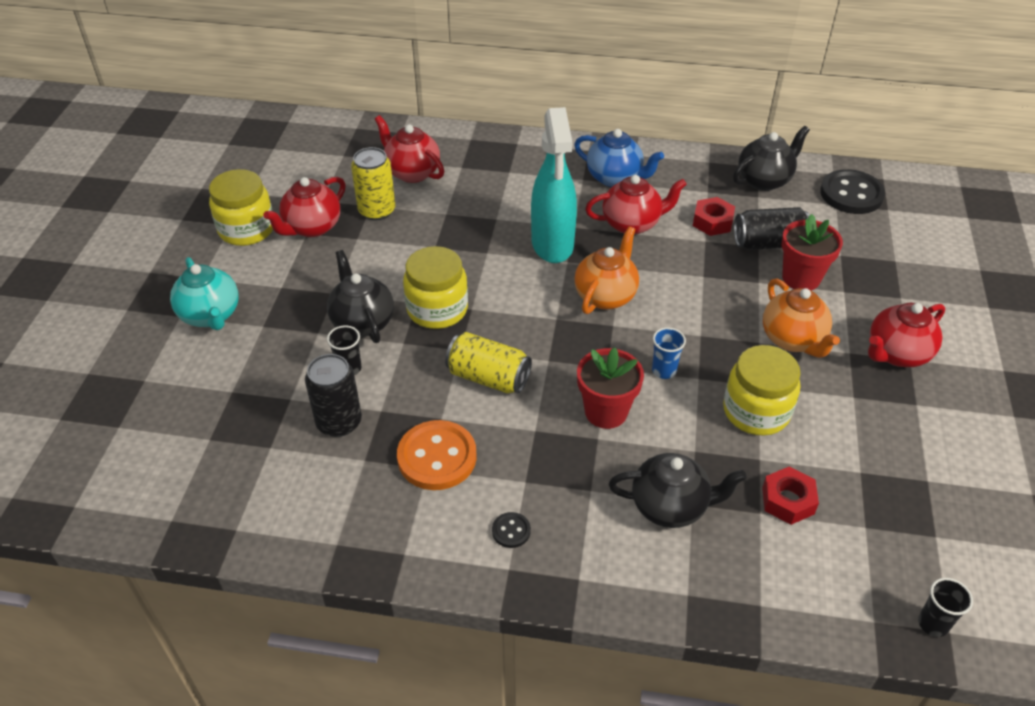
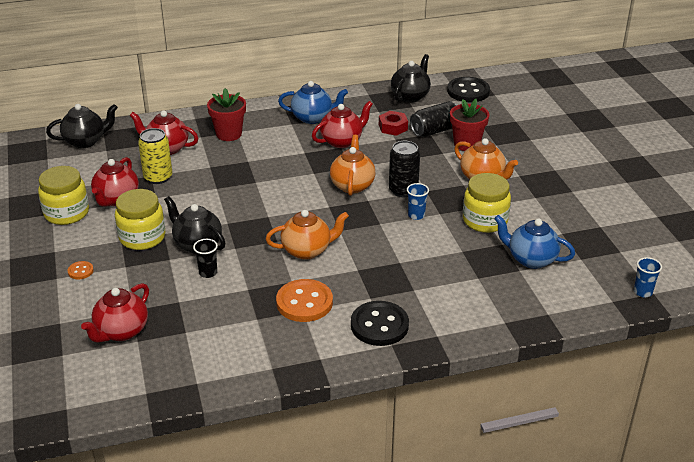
camera: 25 degrees left, 10 degrees down
(211, 315) = (80, 271): turquoise teapot -> orange button
(339, 422) = (224, 304): black can -> black can (403, 190)
(437, 309) = (245, 223): yellow jar -> yellow jar (142, 237)
(488, 377) = (307, 250): yellow can -> orange teapot
(511, 531) = (379, 325): black button -> black button, size x2.18
(552, 245) = (297, 166): turquoise spray bottle -> none
(606, 412) = (395, 247): red flower pot -> red flower pot (229, 134)
(670, 506) = (466, 283): black teapot -> black teapot (85, 141)
(788, 500) = (531, 259): red nut -> blue teapot
(896, 354) = (546, 169): red teapot -> red teapot (121, 331)
(933, 624) = (642, 292): black cup -> blue cup

